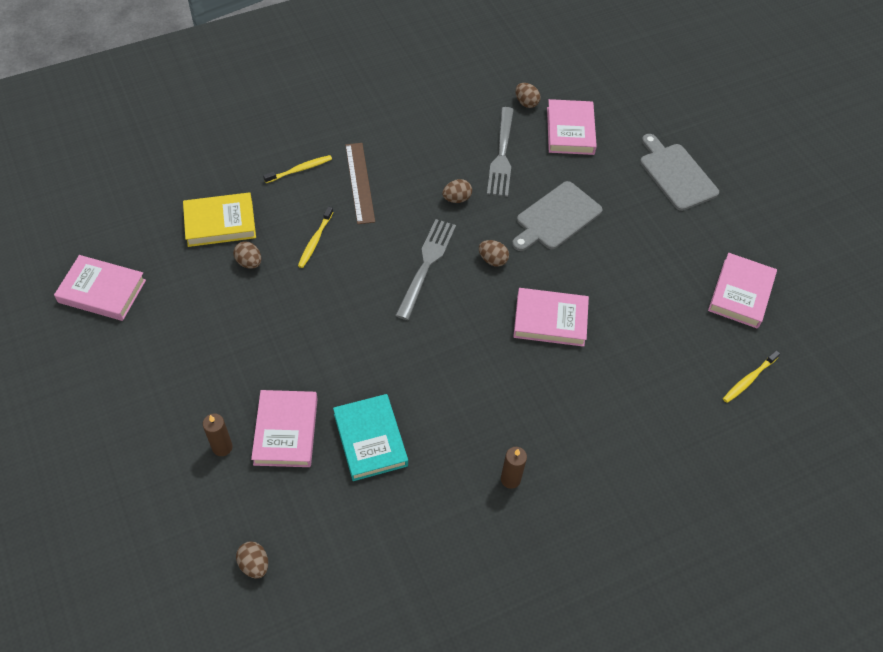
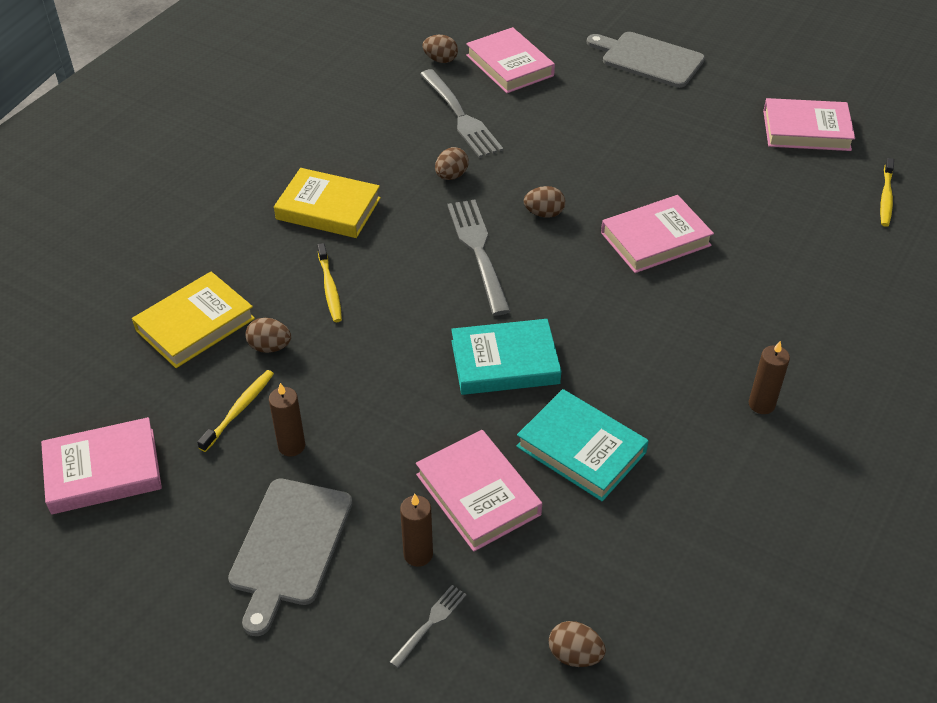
camera: 30 degrees left, 10 degrees down
(194, 493) = (430, 623): none -> grey fork
(210, 335) = (291, 446): none -> brown candle
(300, 169) = (245, 227): yellow toothbrush -> yellow toothbrush (239, 410)
(360, 182) = (328, 209): brown ruler -> yellow book
(375, 353) = (505, 362): none -> turquoise book
(556, 218) = (571, 146): grey cutting board -> grey cutting board (290, 547)
(741, 293) = (806, 130): pink book -> pink book turned 75 degrees counterclockwise

